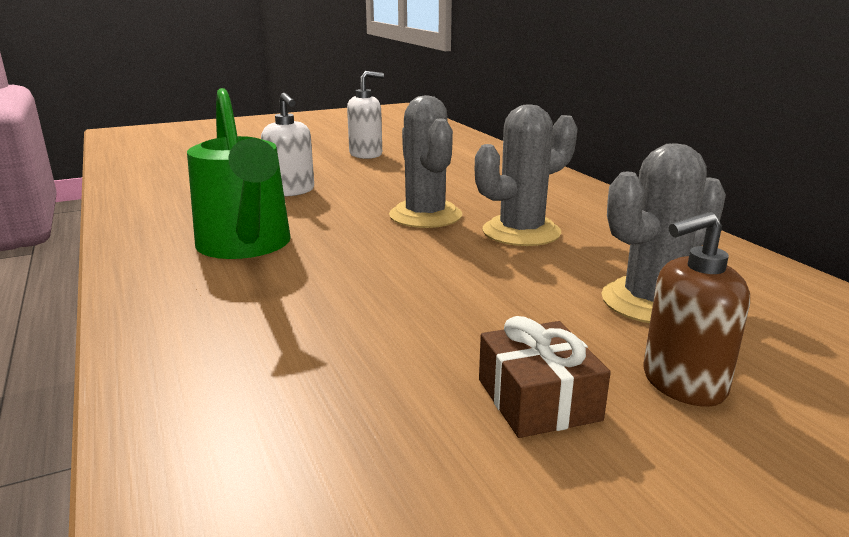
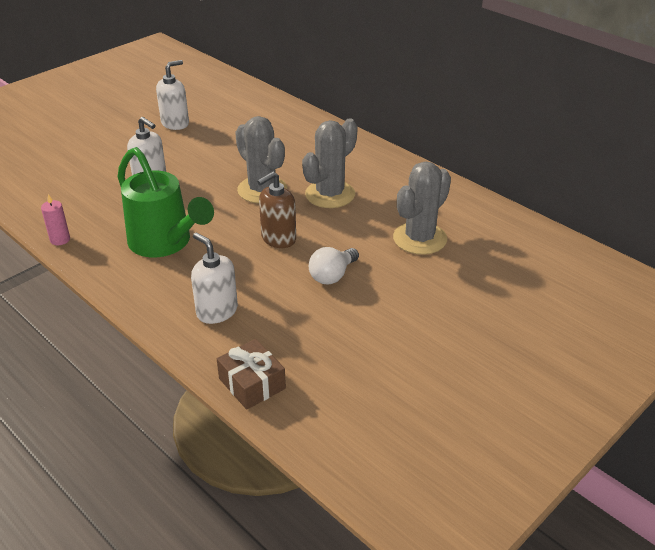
camera: 20 degrees left, 15 degrees up
(124, 224) = (60, 239): none -> pink candle
(236, 336) = (217, 311): none -> white soap dispenser
(467, 324) = (332, 275): none -> white light bulb
(538, 399) = (385, 312): brown gift -> brown gift (252, 383)
(683, 383) = (444, 288): brown soap dispenser -> brown soap dispenser (278, 238)

